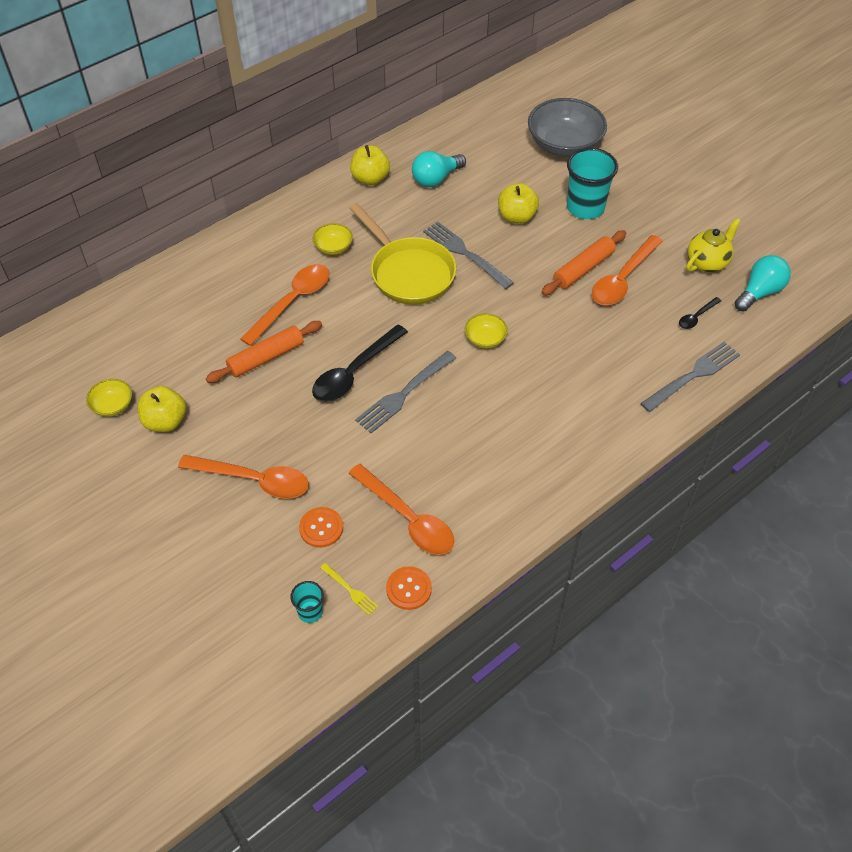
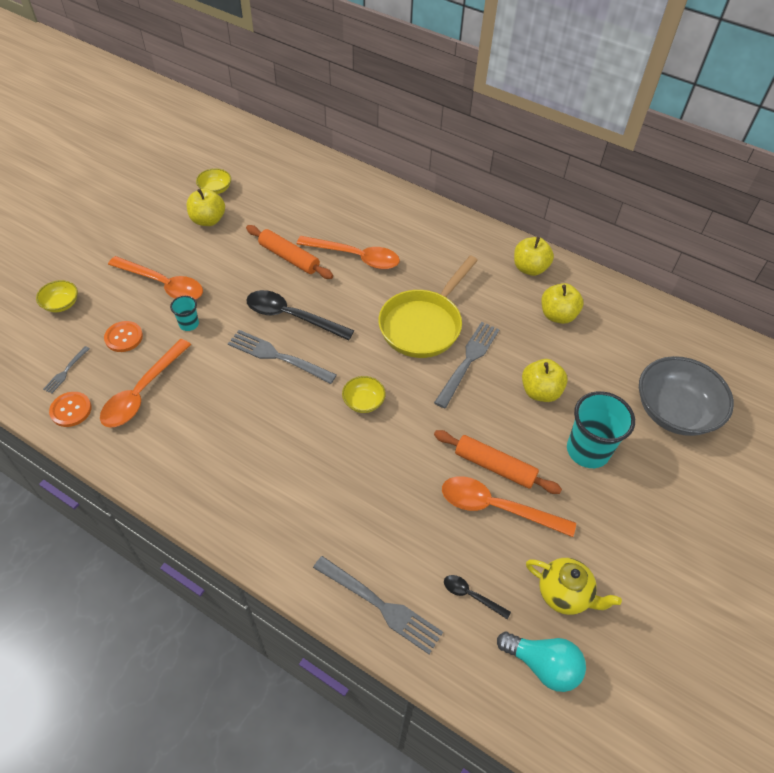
camera: 70 degrees right, 0 degrees up
(253, 480) = (163, 284): orange spoon -> orange spoon turned 60 degrees counterclockwise
(310, 612) = (43, 351): turquoise cup -> turquoise cup (189, 324)
(333, 247) = (430, 266): yellow bowl -> yellow bowl (61, 304)
(350, 590) = (66, 371): yellow fork -> grey fork
(436, 179) = (557, 315): turquoise light bulb -> yellow apple

